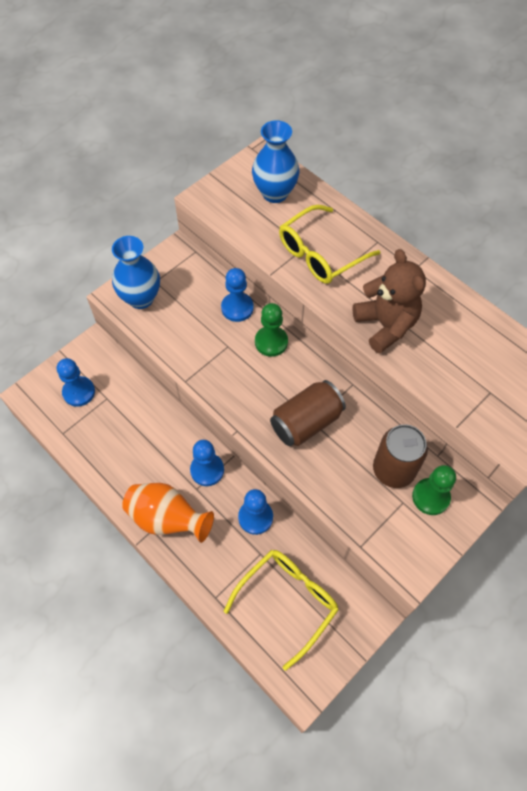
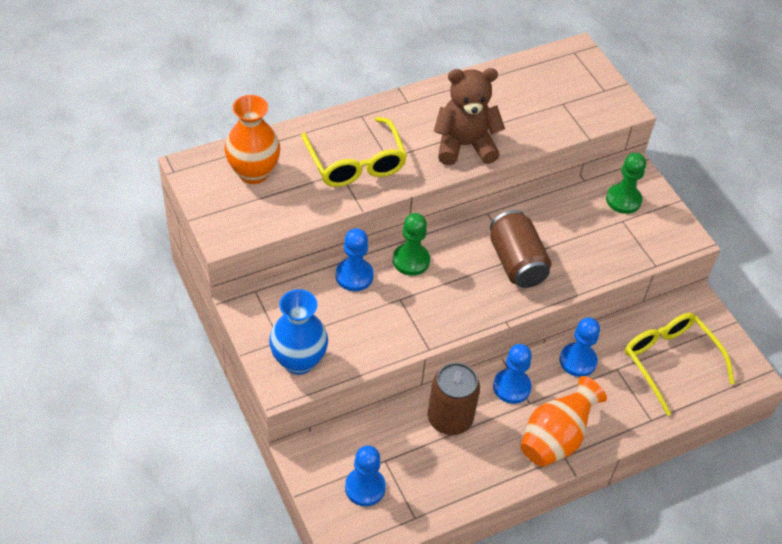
camera: 75 degrees left, 10 degrees down
(275, 193) = (253, 172): blue vase -> orange vase
(393, 470) = (589, 215): brown can -> brown can (450, 418)

